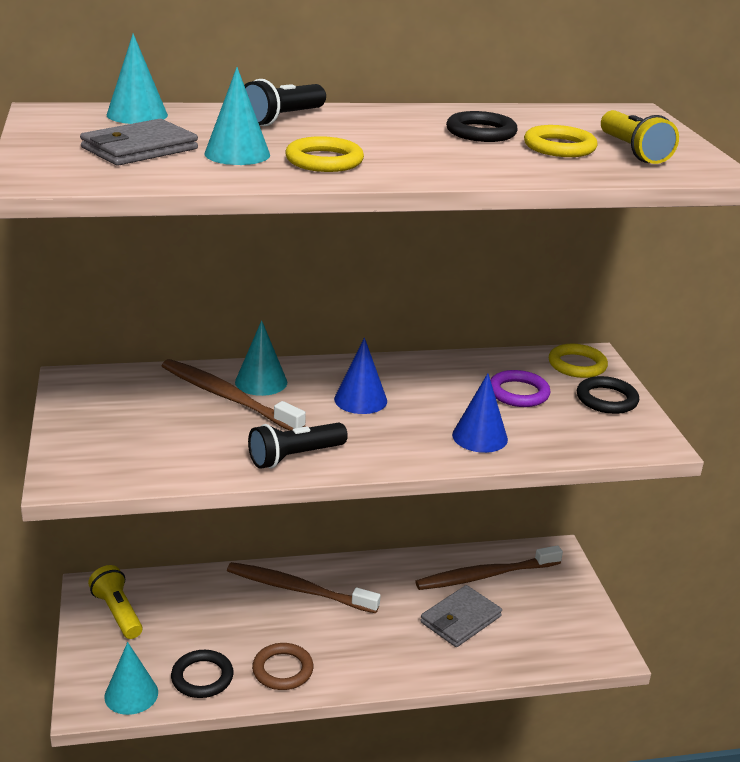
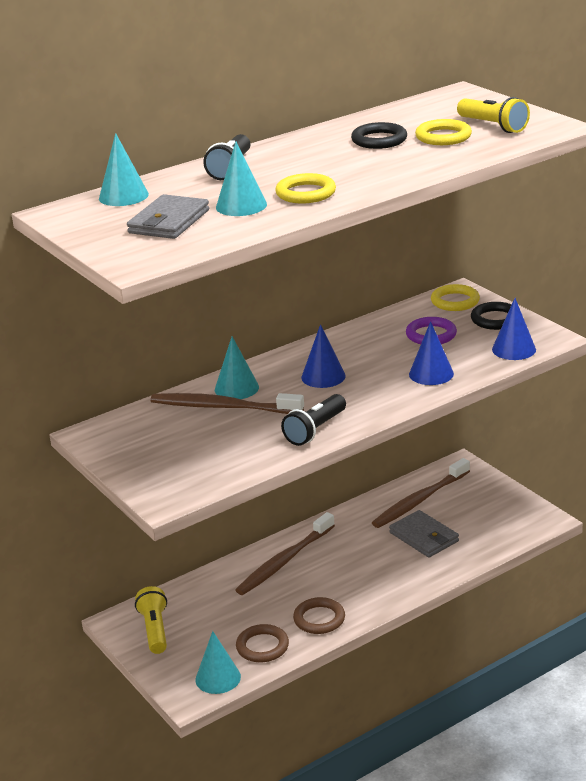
camera: 20 degrees left, 0 degrees up
(118, 612) = (155, 630): yellow flashlight -> yellow flashlight turned 45 degrees clockwise
(202, 677) = (262, 647): black ring -> brown ring
(297, 589) = (284, 561): brown toothbrush -> brown toothbrush turned 45 degrees counterclockwise
(460, 619) = (424, 537): grey wallet -> grey wallet turned 60 degrees counterclockwise
(599, 440) = (514, 349): none -> blue cone

